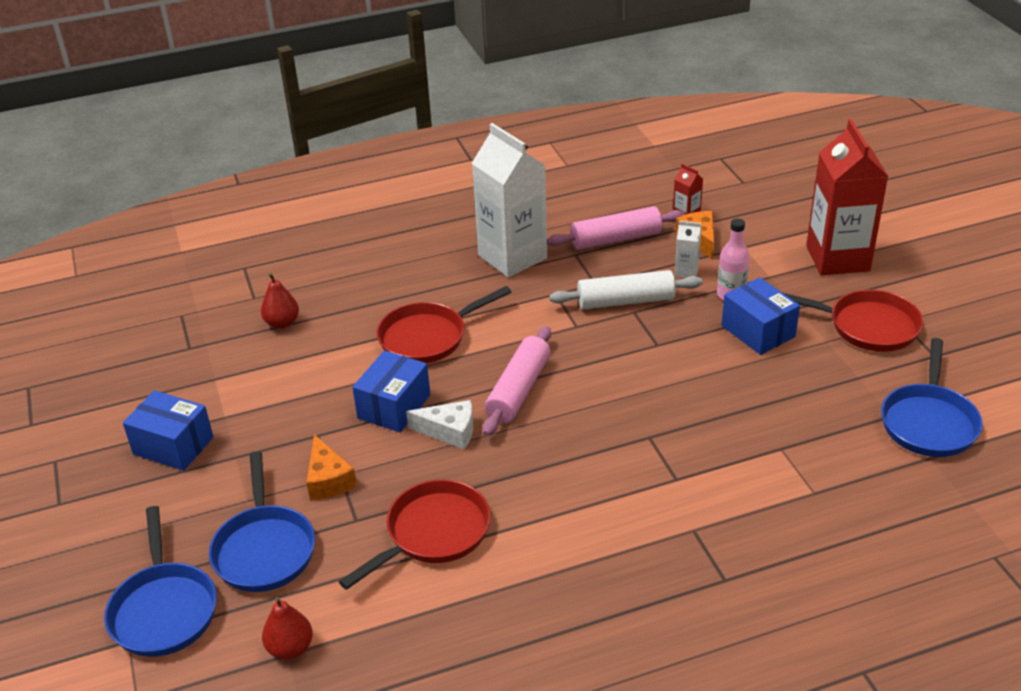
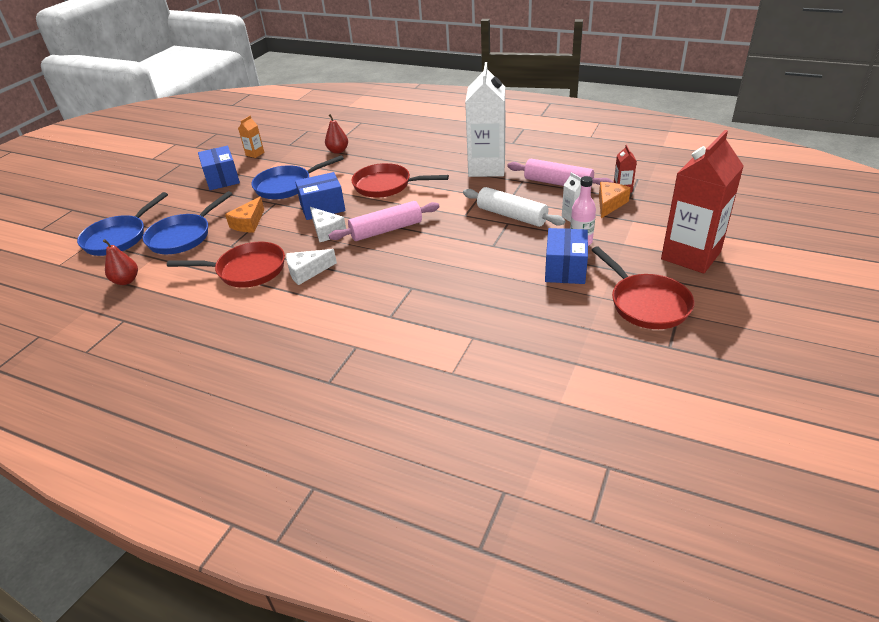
camera: 45 degrees right, 0 degrees up
(158, 386) = (255, 154): none -> orange carton
(509, 490) = (307, 272): none -> white cheese
(928, 422) = (596, 382): blue pan -> blue pan (287, 186)

